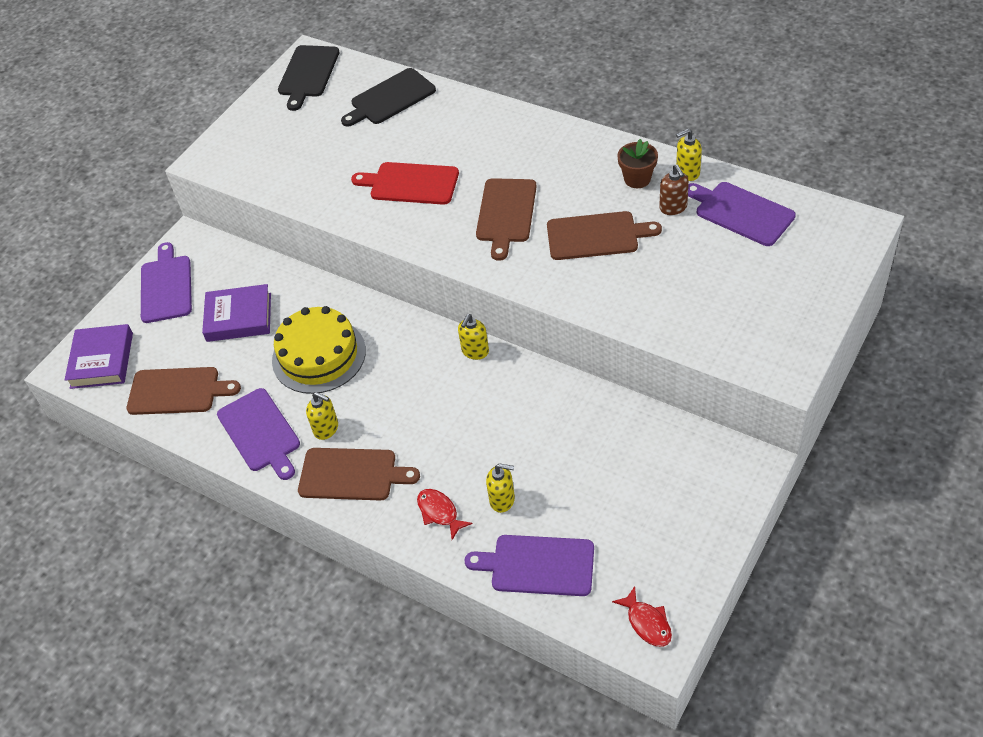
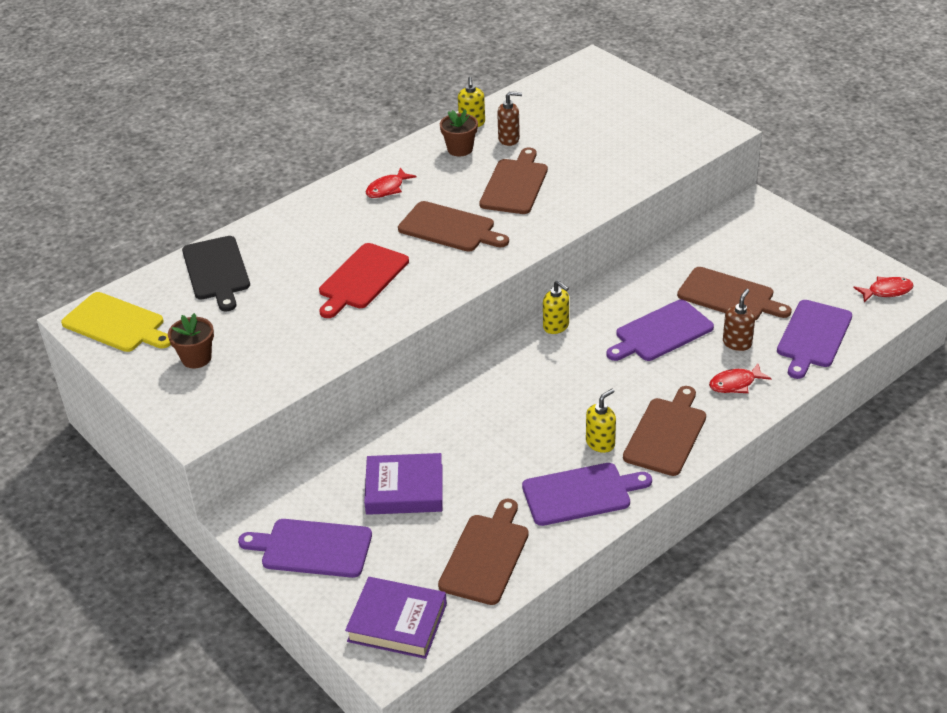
camera: 75 degrees left, 10 degrees down
(239, 317) = (404, 489): purple book -> purple book turned 75 degrees clockwise
(281, 130) = (196, 358): none -> brown flower pot
(308, 74) = (116, 324): black cutting board -> yellow cutting board
(319, 355) = (499, 434): yellow cake -> none
(502, 500) = (737, 343): yellow soap dispenser -> brown soap dispenser
(548, 153) = (387, 189): none -> red fish
(577, 476) = (729, 296): none -> brown cutting board
(741, 212) = (539, 109): purple cutting board -> purple cutting board (661, 332)

